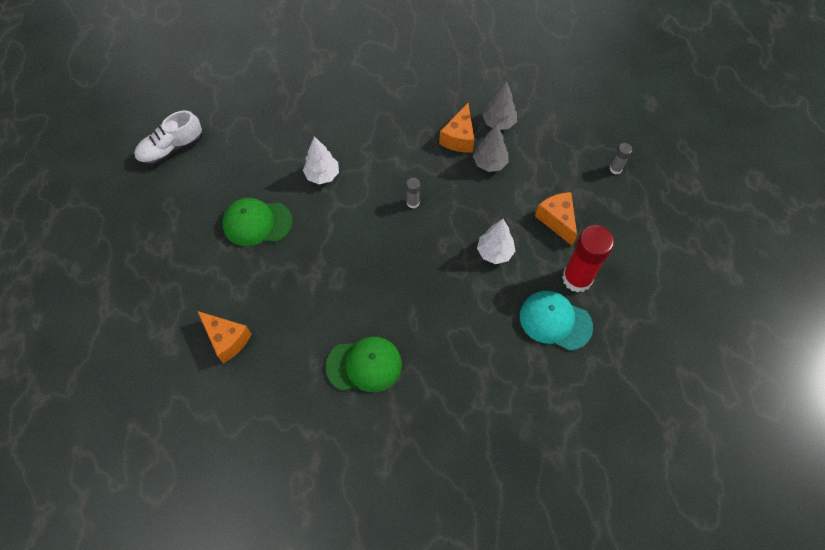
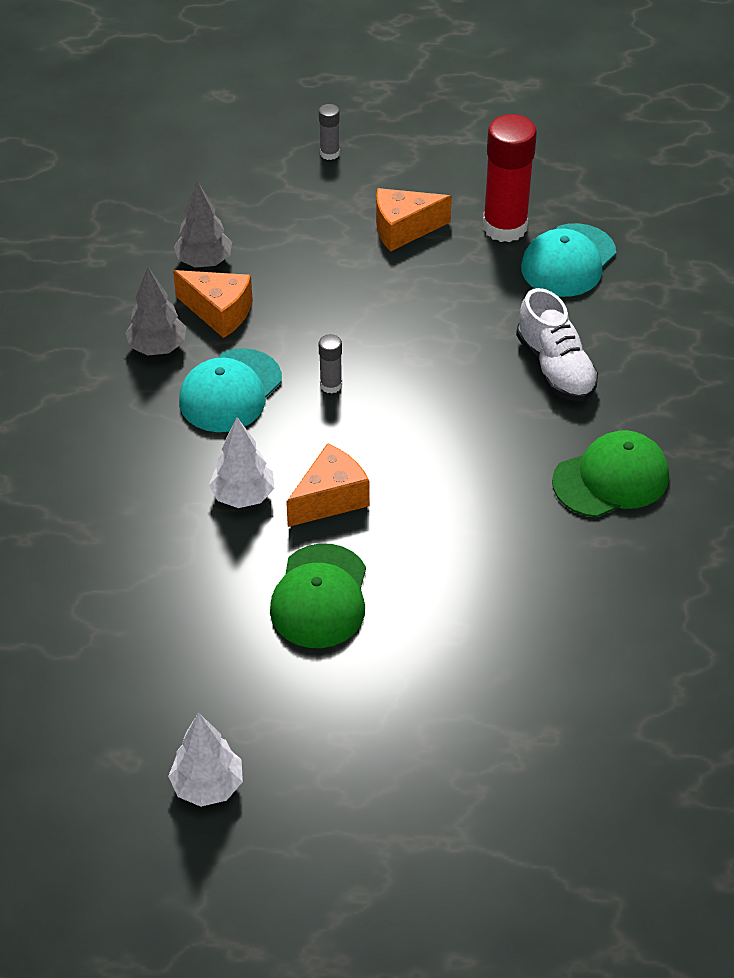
camera: 80 degrees left, 15 degrees down
(171, 149) = (113, 724): white shoe -> white shoe (555, 368)
(227, 340) = (543, 653): orange cheese -> orange cheese (330, 499)
(364, 365) = (611, 478): green cap -> green cap turned 60 degrees clockwise
(398, 155) = (230, 391): none -> turquoise cap
(489, 163) = (280, 284): grey tree -> grey tree (157, 347)
(494, 252) = (444, 304): white tree -> white tree (208, 786)

